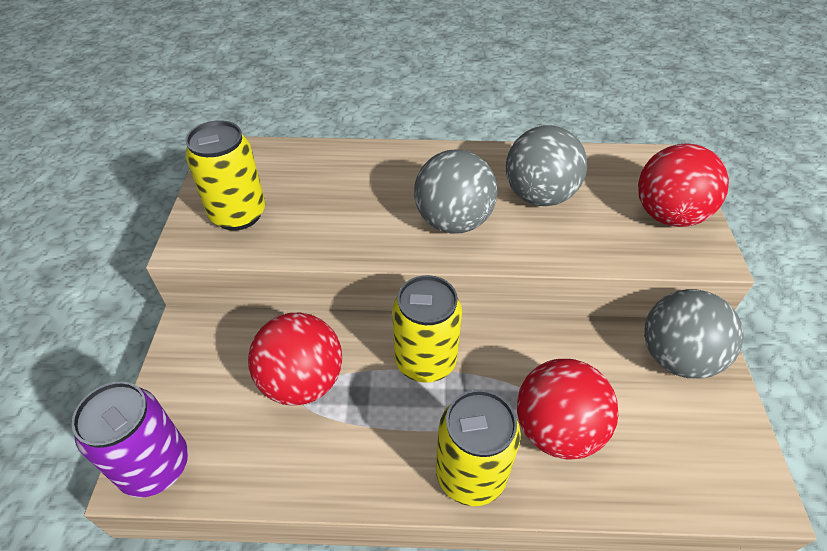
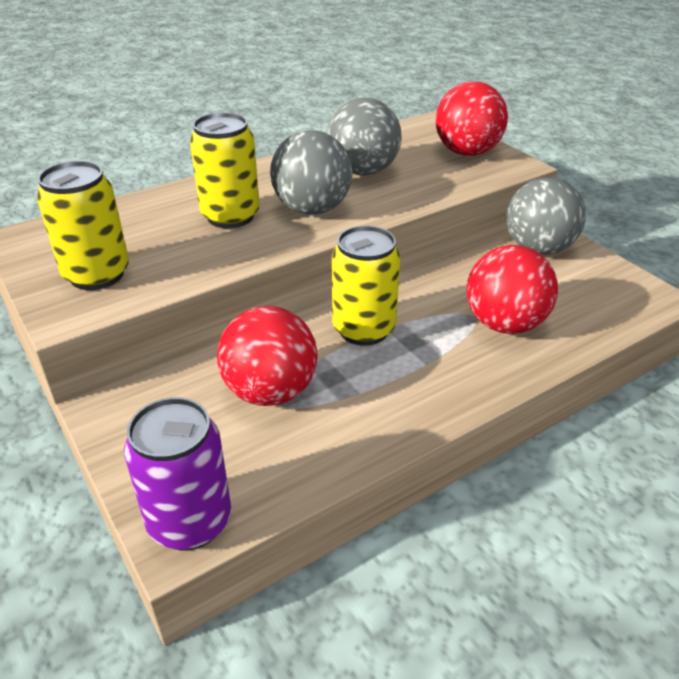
camera: 35 degrees left, 10 degrees down
(470, 474) = (473, 380): yellow can -> yellow can (230, 216)

